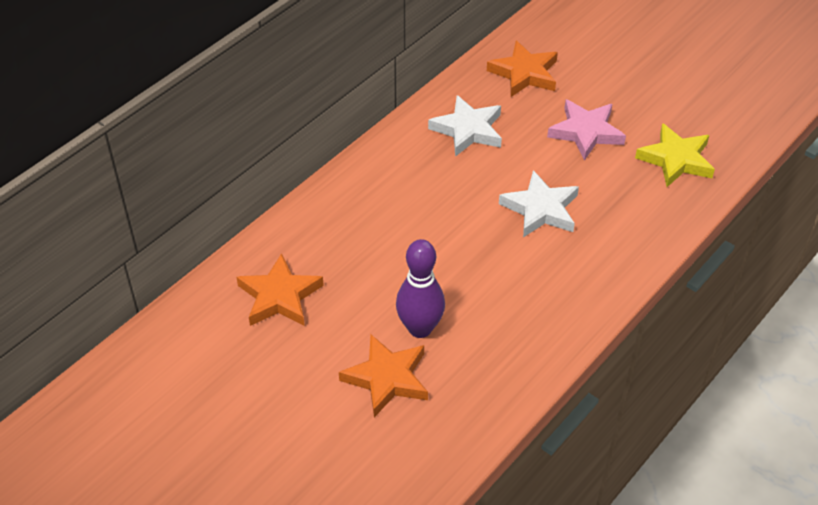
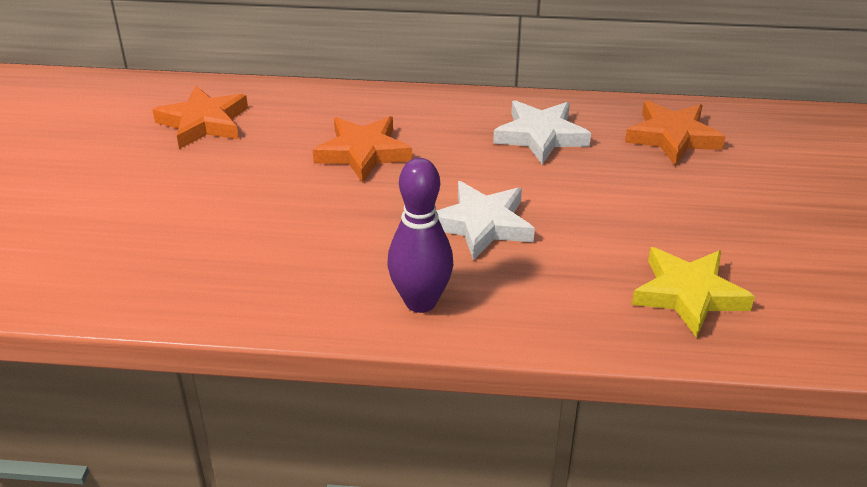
camera: 55 degrees right, 10 degrees down
(387, 378) = (148, 220): orange star -> orange star (363, 153)
(420, 328) = (232, 213): purple bowling pin -> purple bowling pin (420, 302)
(586, 132) = (641, 210): pink star -> none

